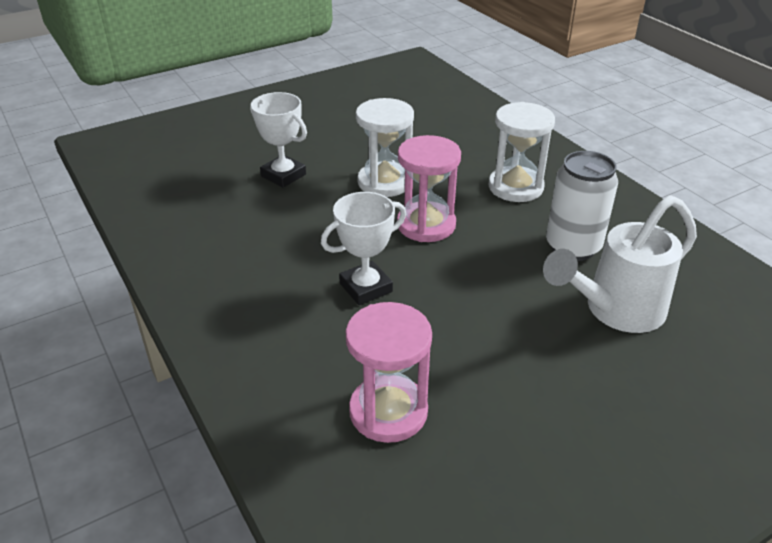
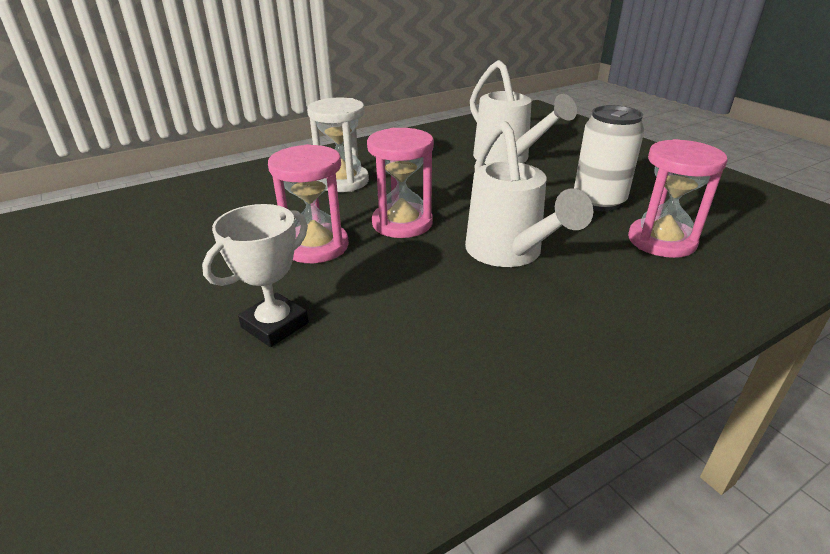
camera: 90 degrees left, 5 degrees down
(365, 287) = (509, 254): white trophy -> white watering can
(384, 182) = (316, 246): white hourglass -> pink hourglass
(573, 247) = (434, 166): white can -> white can (598, 202)

